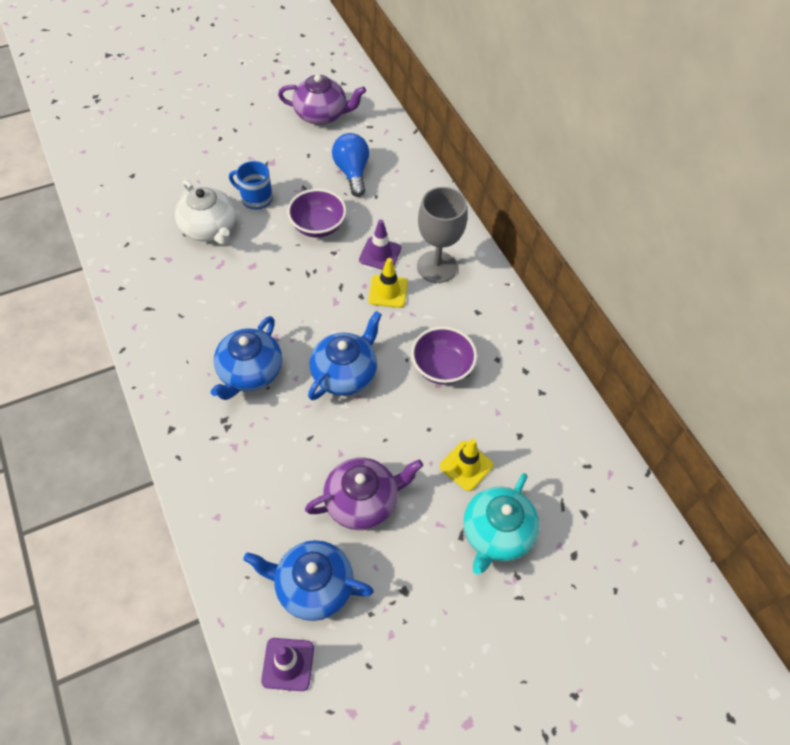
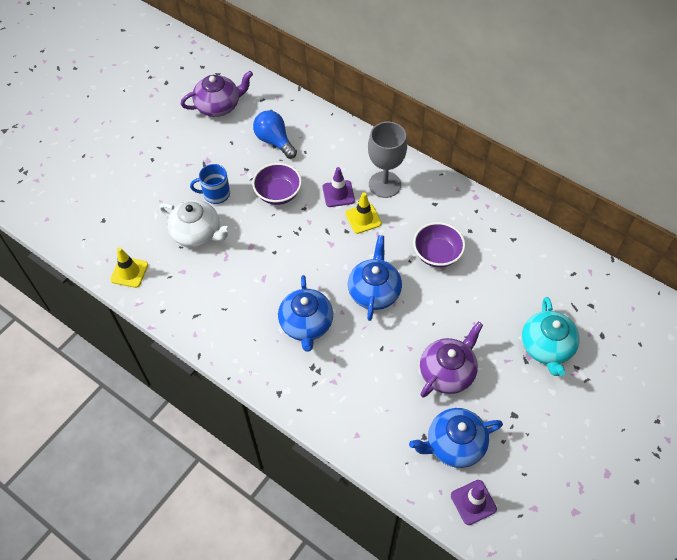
camera: 25 degrees left, 0 degrees up
(466, 466) = (498, 313): yellow traffic cone -> yellow traffic cone (129, 272)

